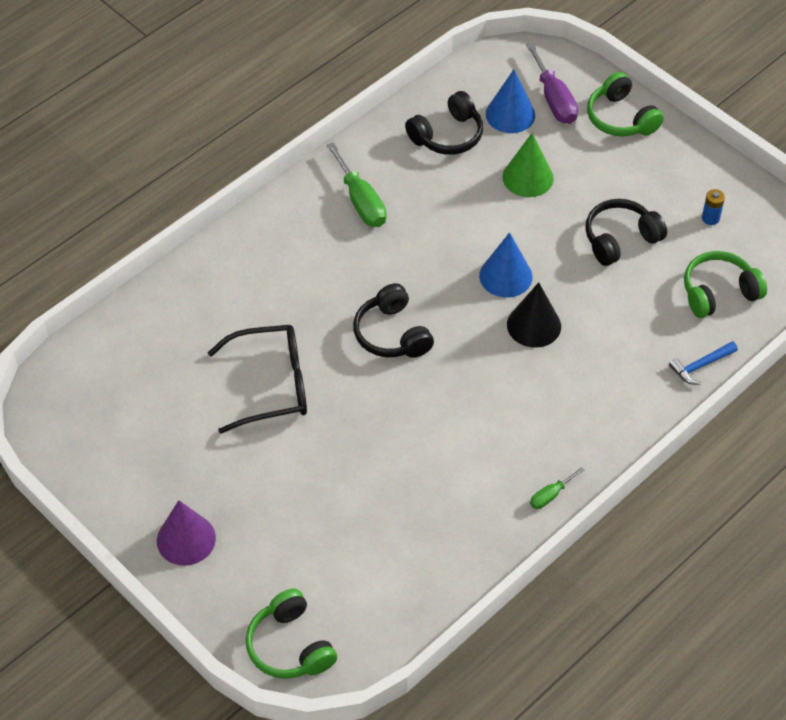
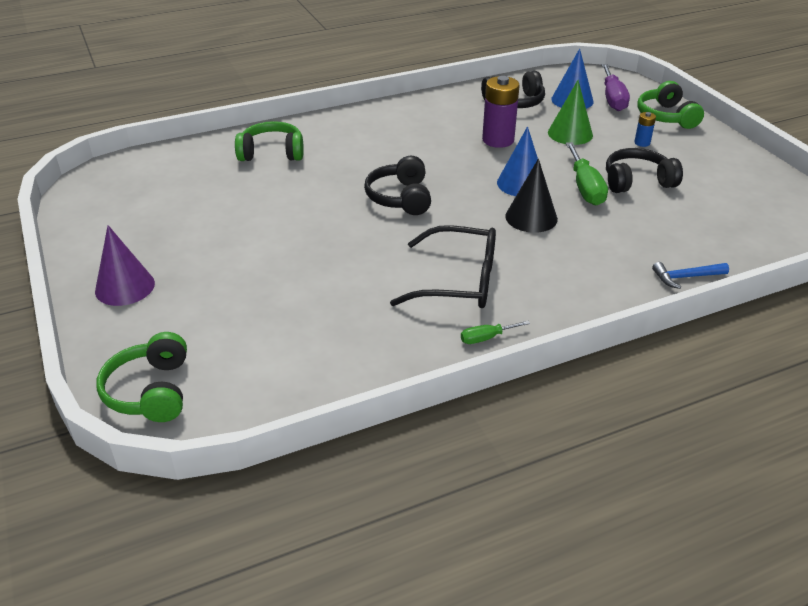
camera: 20 degrees right, 15 degrees down
(272, 385) = (277, 207): black glasses -> black glasses (459, 281)
(361, 201) = (423, 122): green screwdriver -> green screwdriver (585, 188)
(455, 210) = (498, 140): none -> purple battery
(710, 218) = (729, 184): blue battery -> blue battery (642, 143)
(719, 293) = (721, 232): green headphones -> green headphones (272, 153)

